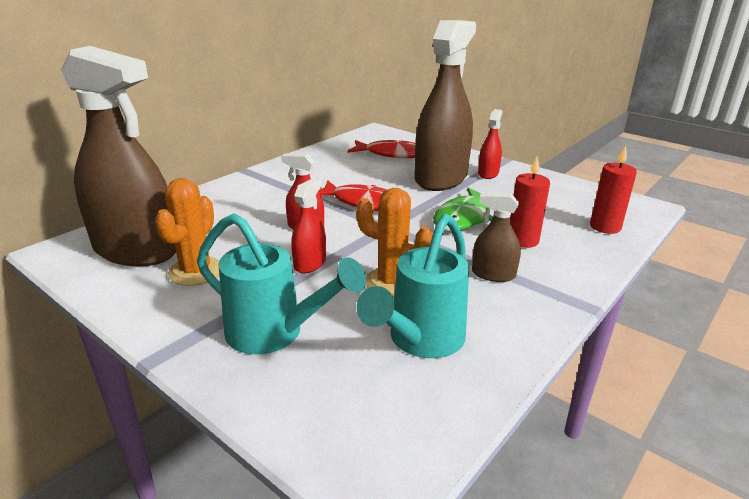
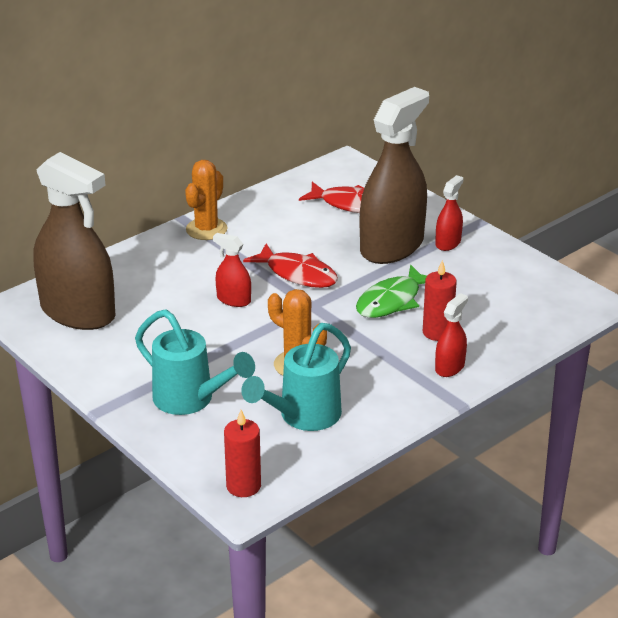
camera: 10 degrees right, 5 degrees up
(196, 271) = (130, 339): orange cactus -> orange cactus (206, 229)
(310, 263) = (230, 340): red spray bottle -> red spray bottle (449, 367)
(493, 274) = (390, 365): brown spray bottle -> none
(605, 227) = (530, 324): red candle -> red candle (243, 486)

